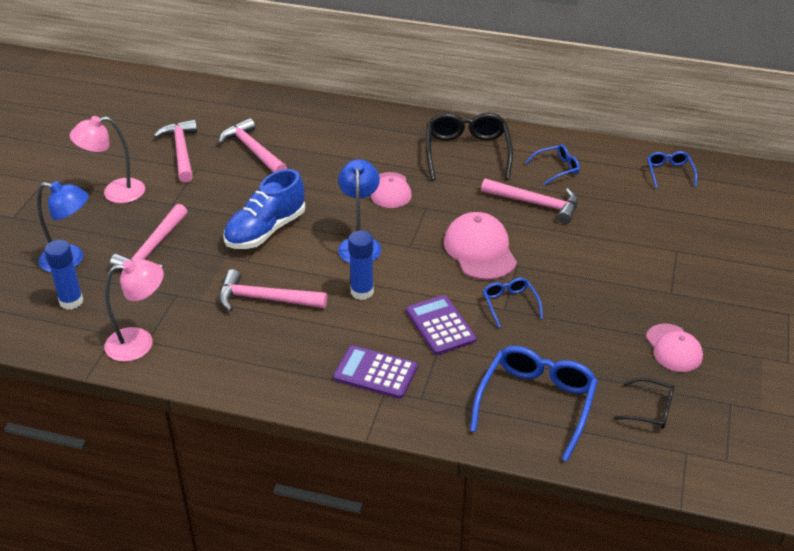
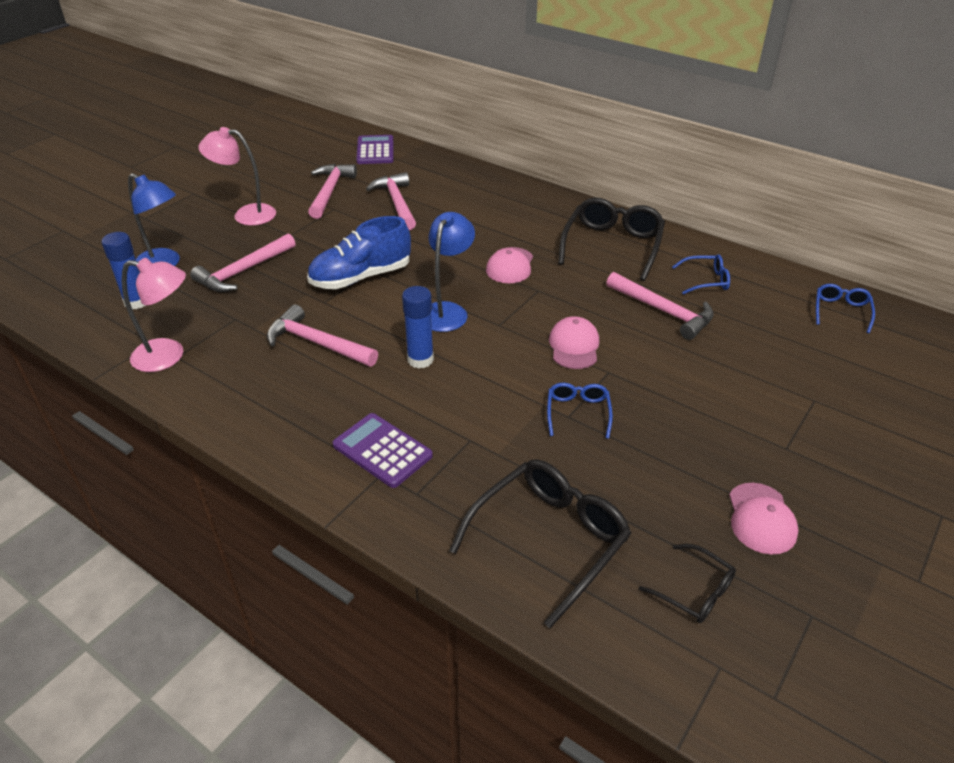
camera: 20 degrees right, 0 degrees up
(440, 325) = (485, 417): purple calculator -> purple calculator (375, 150)
(480, 250) = (574, 346): pink cap -> pink cap, size x0.66
(536, 404) = (549, 540): blue glasses -> black glasses

